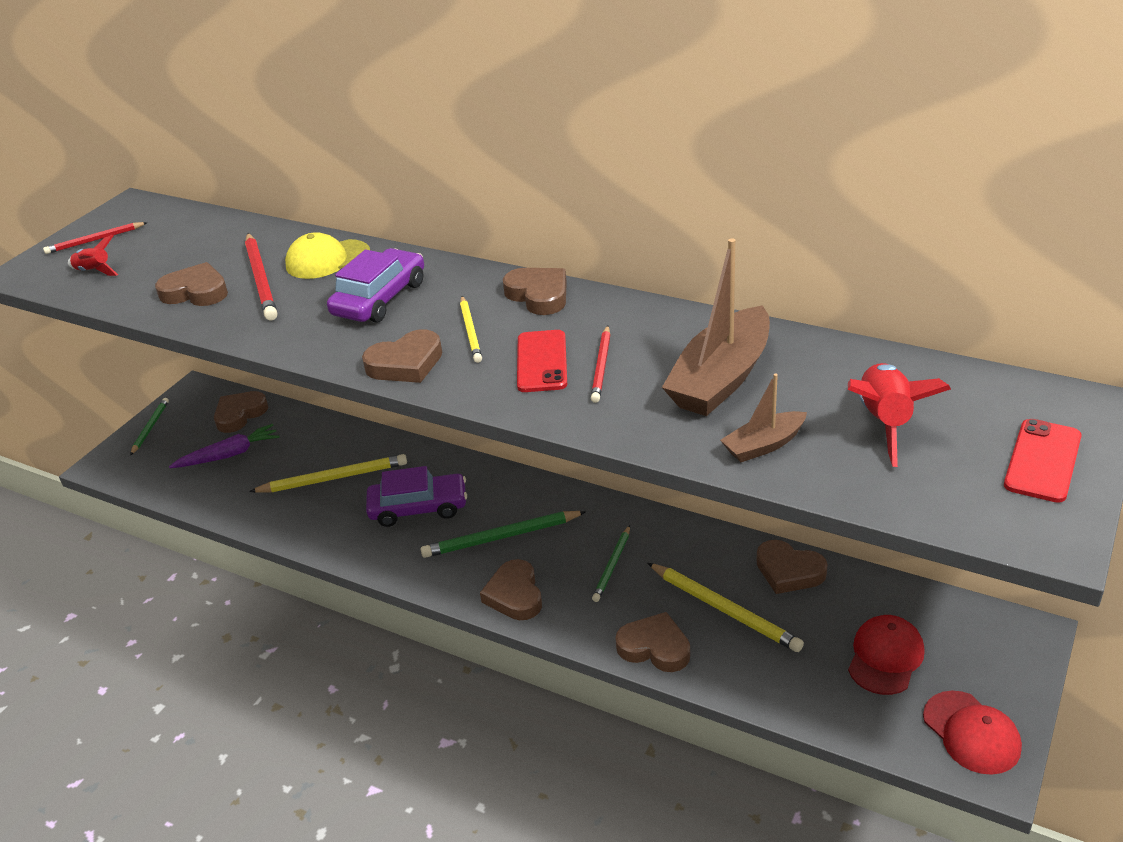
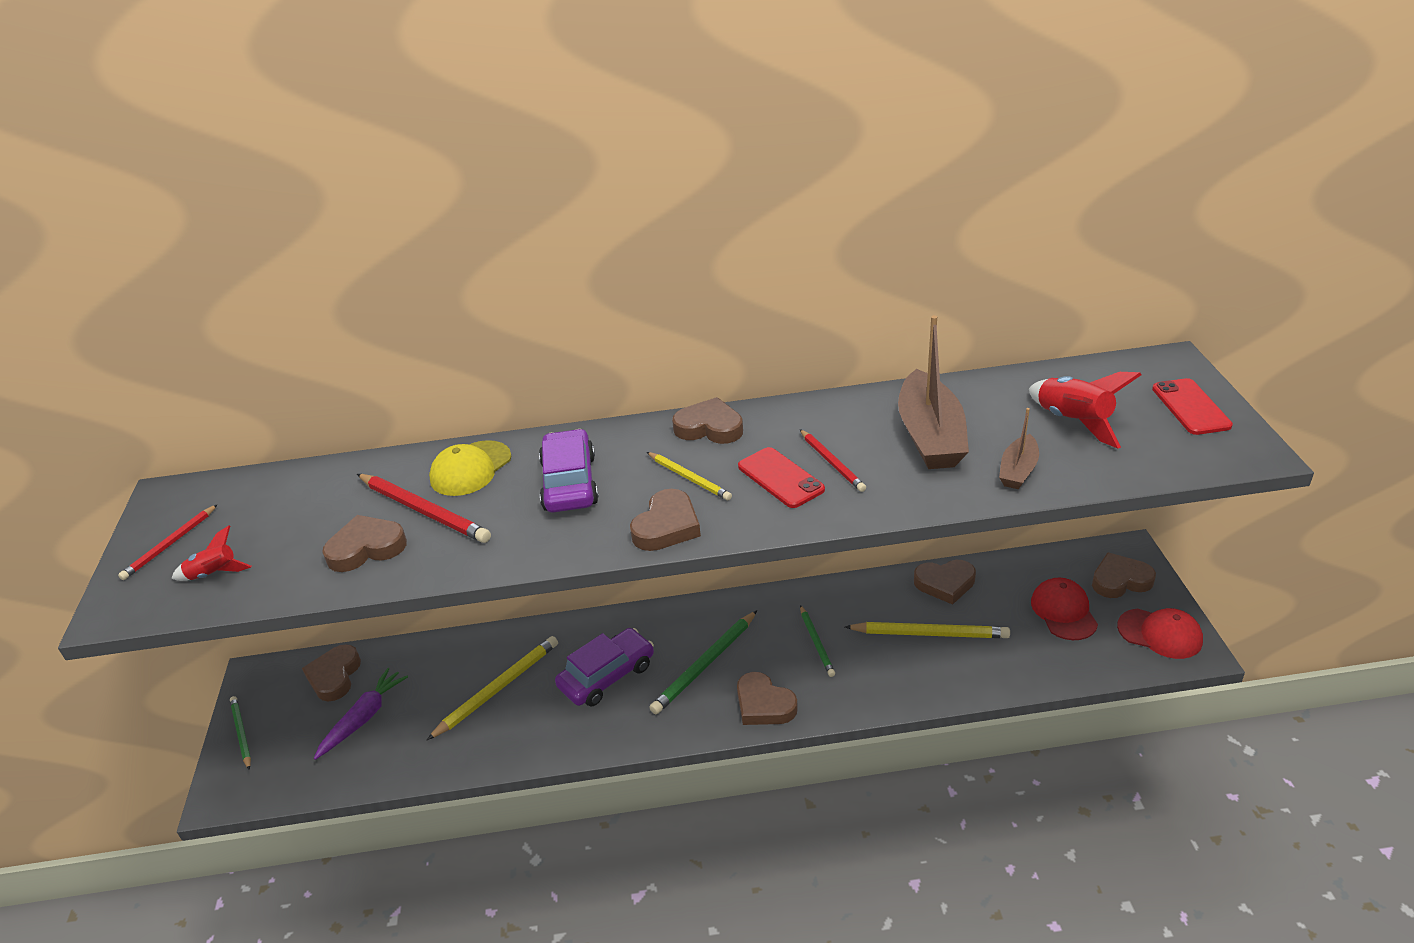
camera: 35 degrees left, 0 degrees up
(654, 647) = (909, 687): brown heart -> brown heart (1120, 580)

